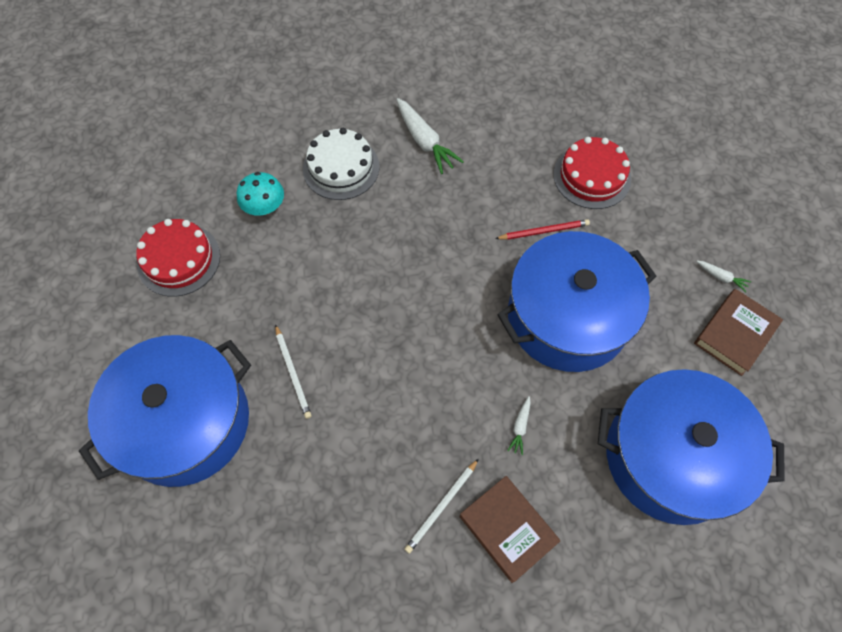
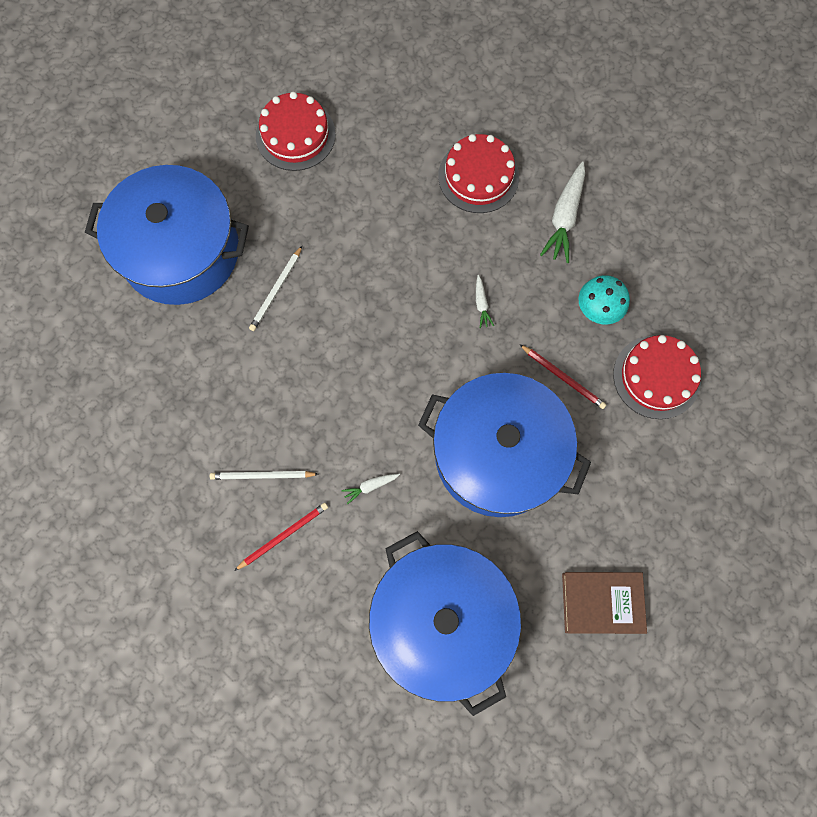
camera: 50 degrees right, 10 degrees up
(264, 207) = (392, 153): turquoise mushroom -> turquoise mushroom (598, 309)
(341, 168) = (478, 176): white cake -> red cake
(508, 529) = (283, 535): brown book -> red pencil
(721, 277) = (650, 555): white carrot -> white carrot (481, 304)

